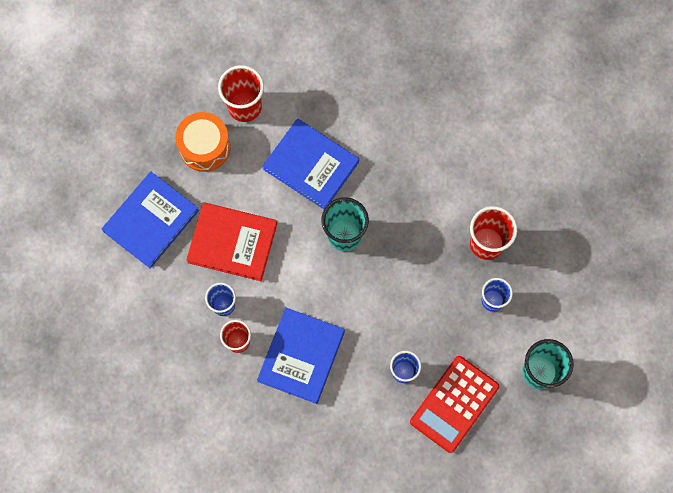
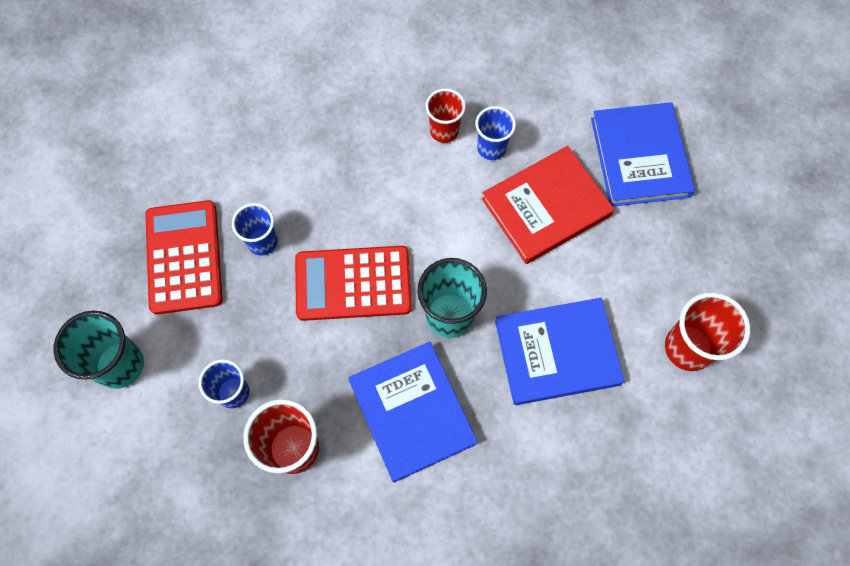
camera: 135 degrees right, 5 degrees down
(204, 147) = (676, 269): orange drum -> none
(301, 356) = (373, 169): blue book -> blue book (412, 412)
(377, 300) = (353, 283): none -> red calculator

